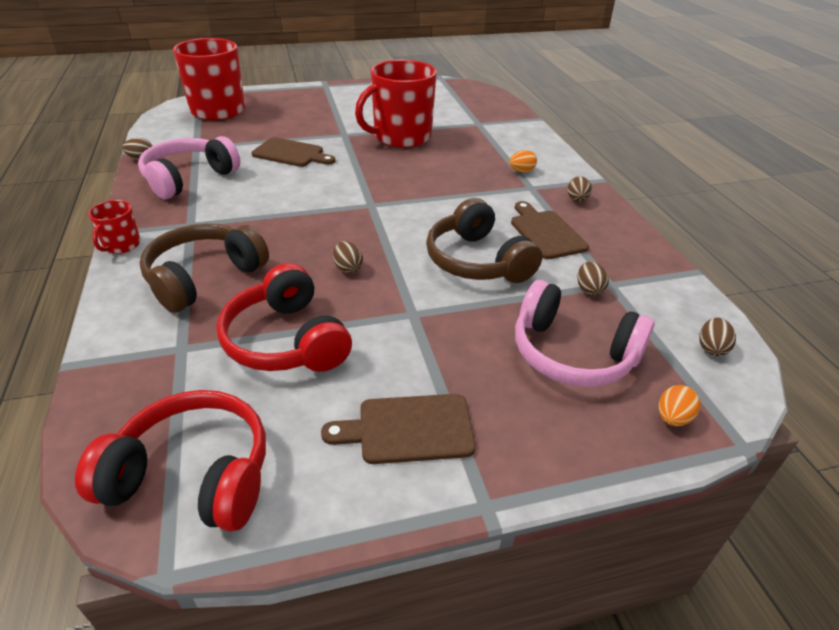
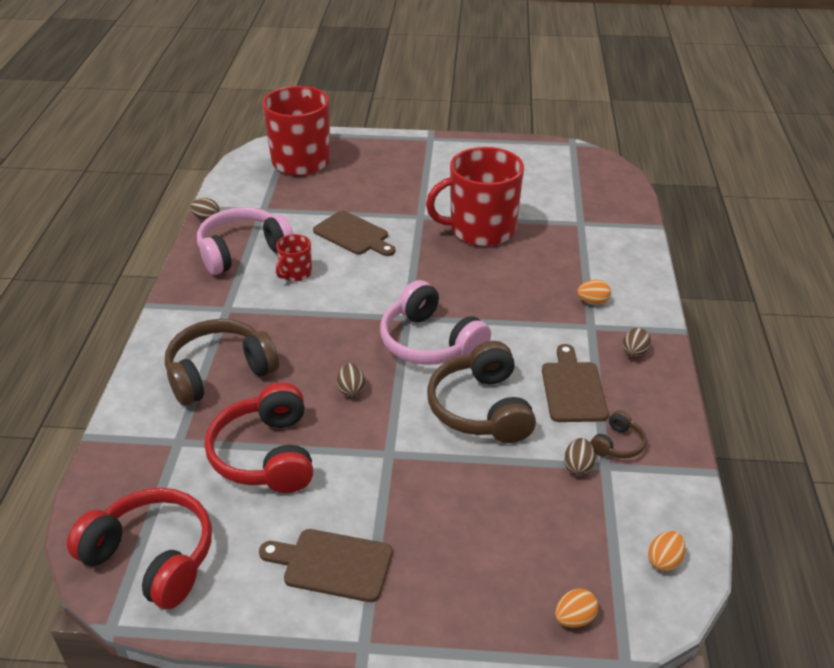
camera: 20 degrees right, 0 degrees up
(121, 245) = (160, 321): red mug -> red mug (295, 273)
(572, 353) = (518, 531): pink headphones -> pink headphones (430, 342)
(609, 266) = (618, 444): none -> brown headphones
(711, 348) = (664, 561): brown egg -> orange egg

